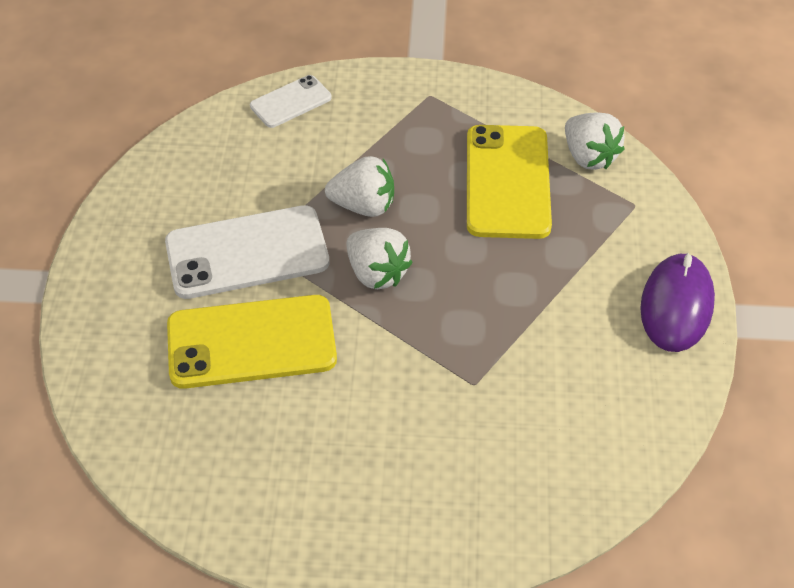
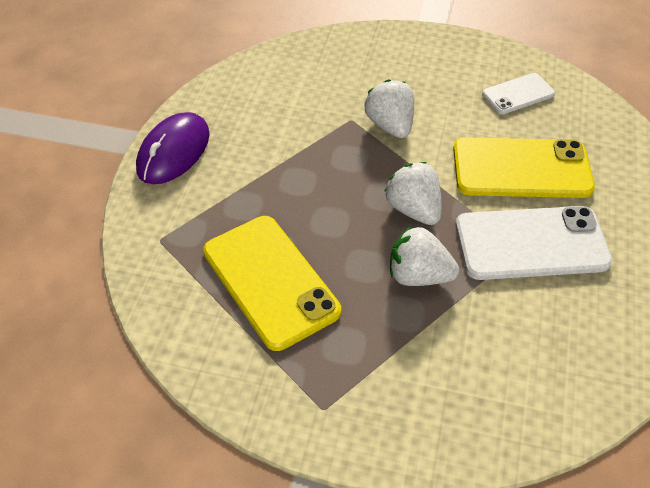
camera: 170 degrees left, 0 degrees up
(291, 102) = (493, 425): white phone -> white phone (518, 94)
(507, 182) = (270, 281): yellow phone -> yellow phone turned 45 degrees counterclockwise
(589, 157) = (177, 298): white strawberry -> white strawberry (390, 125)

